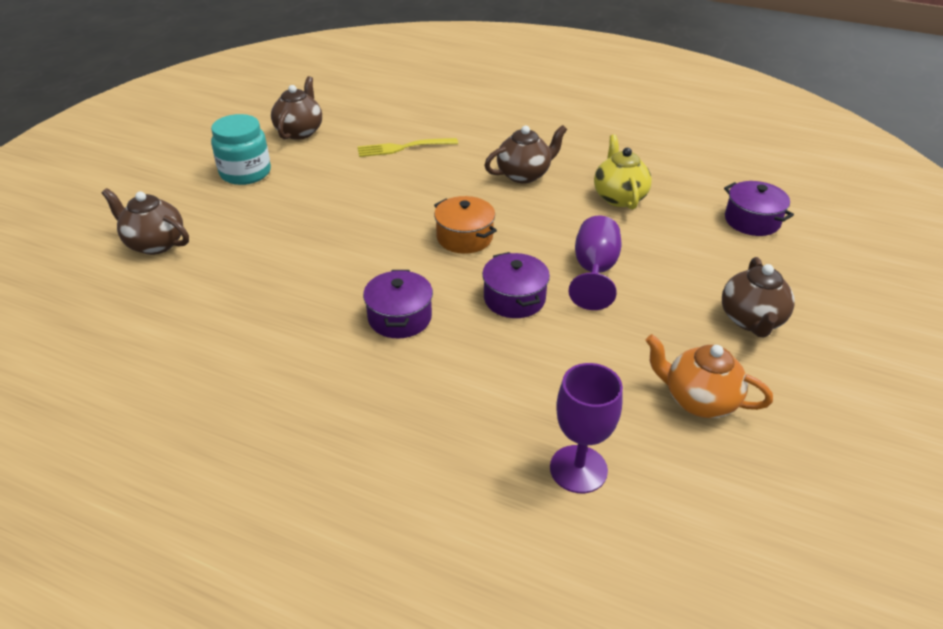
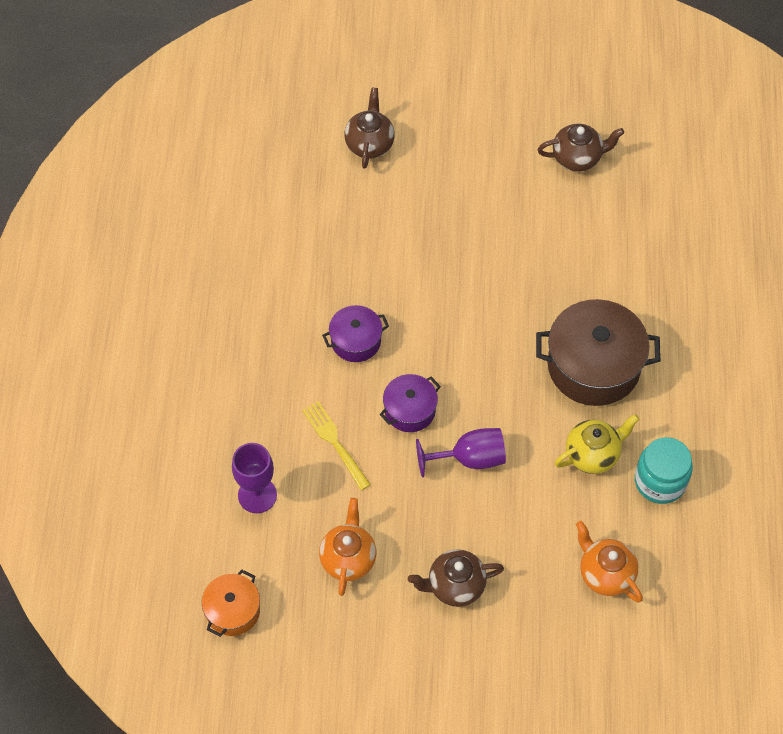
camera: 70 degrees right, 20 degrees up
(245, 173) = (490, 151): turquoise jar -> turquoise jar (660, 481)
(404, 147) = (592, 252): yellow fork -> yellow fork (335, 443)
(464, 237) = (473, 350): orange pot -> orange pot (233, 611)
(524, 175) = (593, 366): brown teapot -> brown pot
(752, 221) = (605, 574): purple pot -> orange teapot

